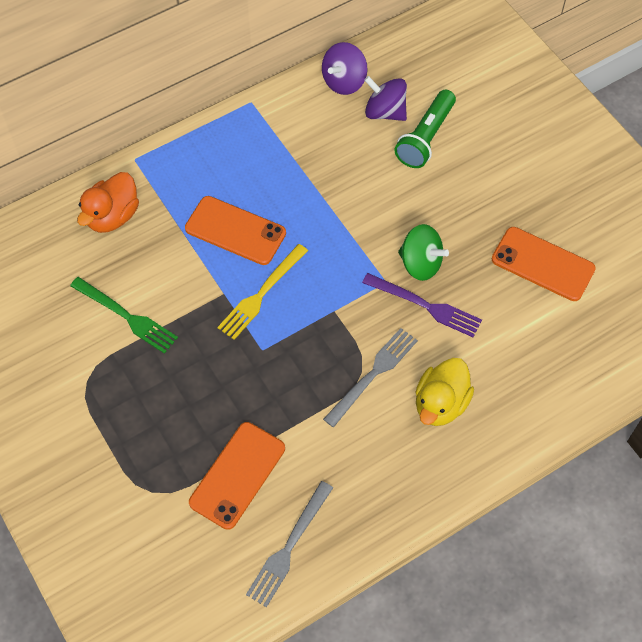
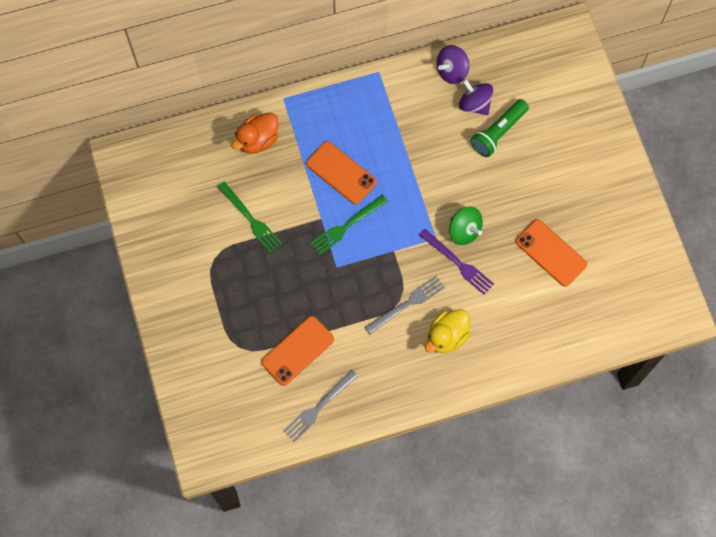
camera: 15 degrees right, 10 degrees up
(261, 294) = (346, 226): yellow fork -> green fork

